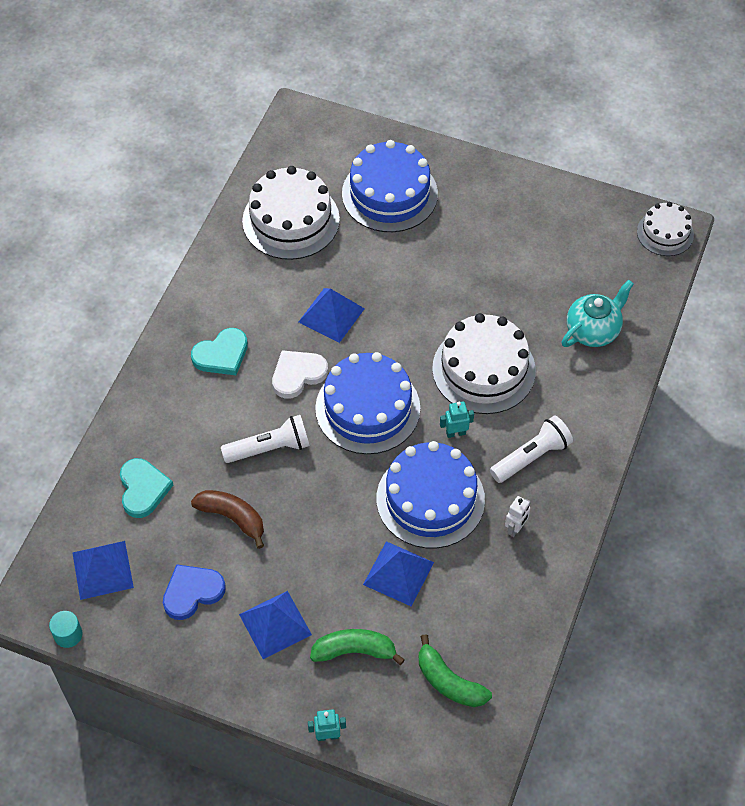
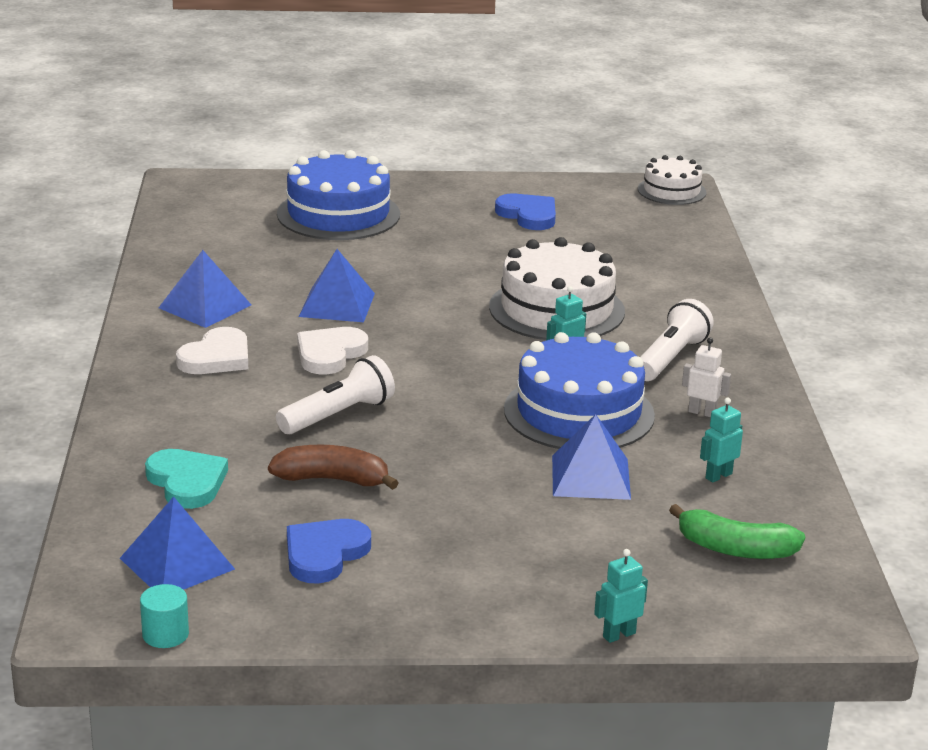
camera: 25 degrees left, 30 degrees down
(221, 355) = (216, 357): turquoise heart -> white heart
(275, 624) = (464, 555): blue pyramid -> blue pyramid (205, 306)
(291, 220) = (231, 249): white cake -> none
(354, 651) = (590, 552): green banana -> none
(367, 408) = (440, 362): blue cake -> none
(484, 602) = (718, 476): none -> turquoise robot
(515, 528) = (702, 412): white robot -> white robot turned 75 degrees counterclockwise
(531, 236) = (528, 215): none -> blue heart
(593, 331) = (656, 262): turquoise teapot -> none

